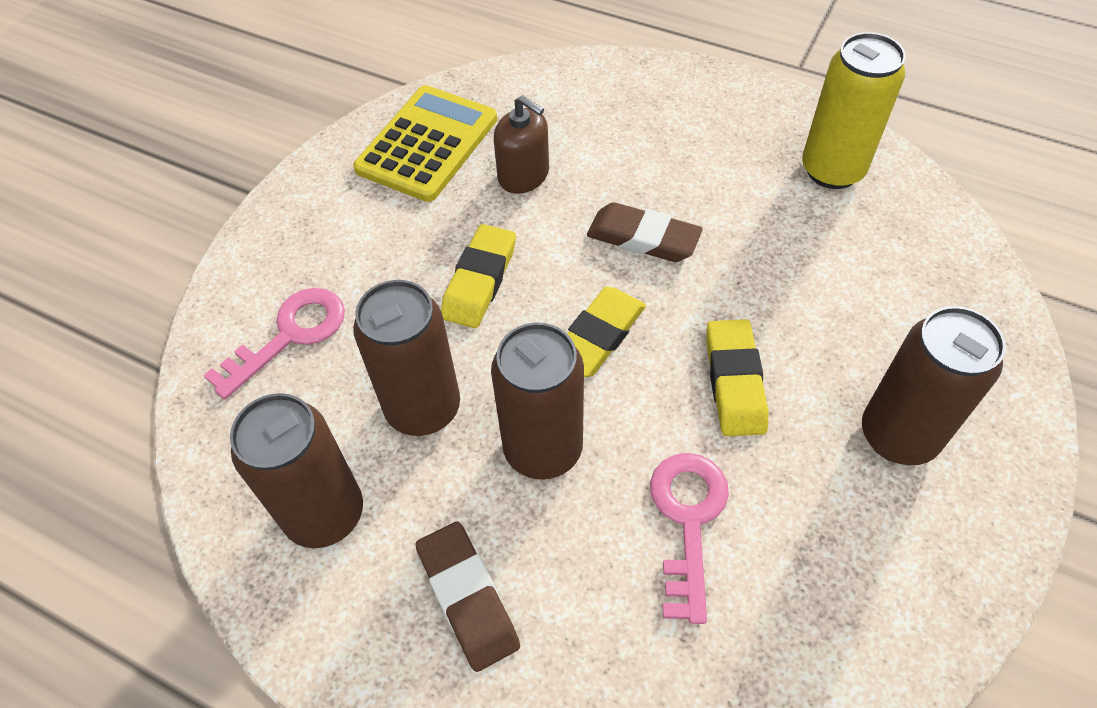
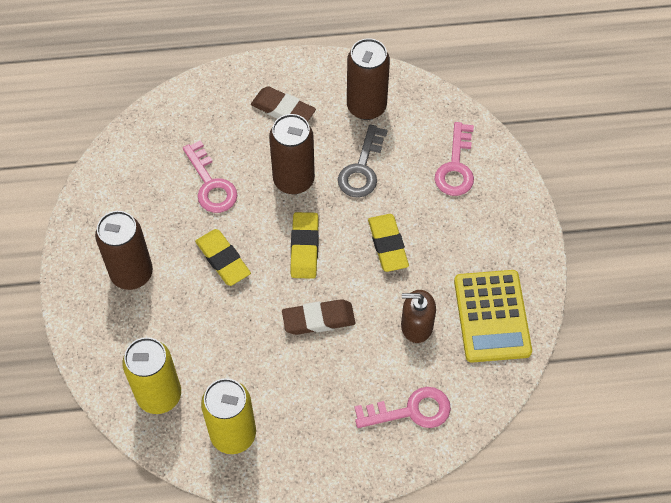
camera: 145 degrees right, 5 degrees up
(423, 408) = (362, 168): brown can -> grey key
(601, 103) = (410, 411): none -> pink key
(916, 252) = (159, 395): none -> yellow can

